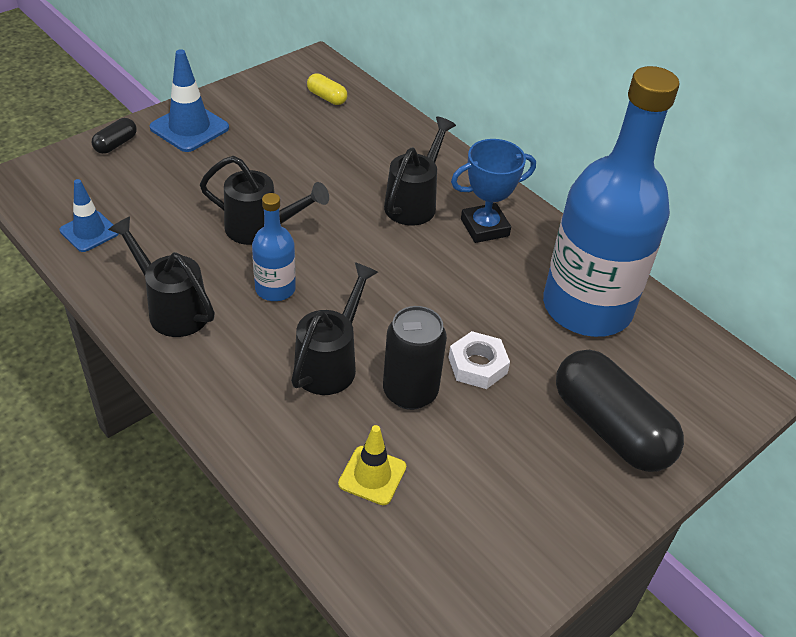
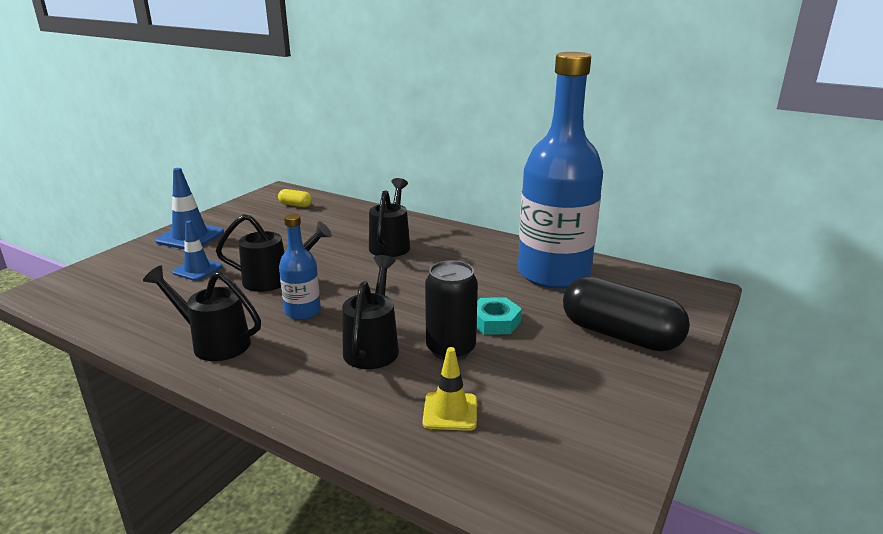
camera: 15 degrees left, 20 degrees down
(89, 232) = (118, 310): blue traffic cone -> blue traffic cone (197, 270)
(116, 144) = (128, 256): black capsule -> none
(477, 365) = (495, 322): white nut -> turquoise nut
(484, 227) = (451, 248): blue trophy -> none

